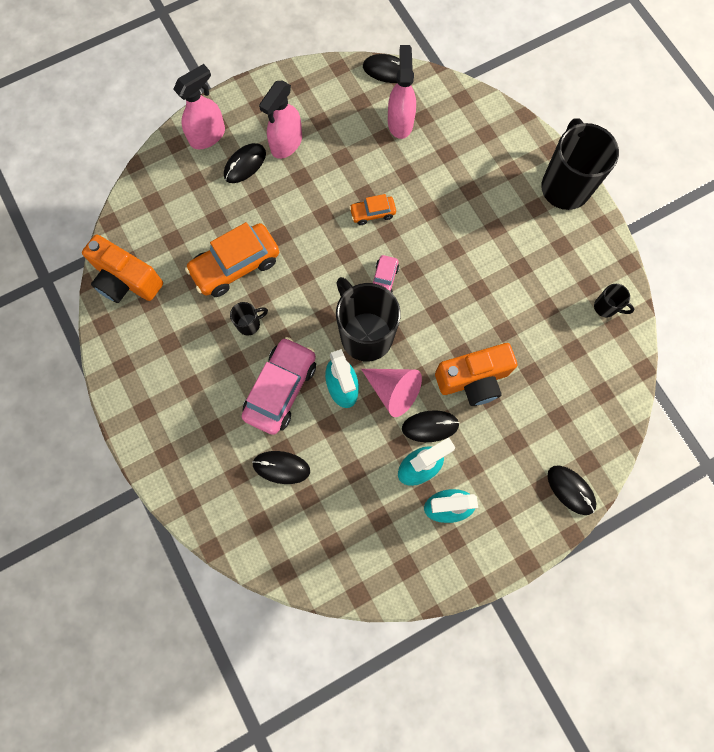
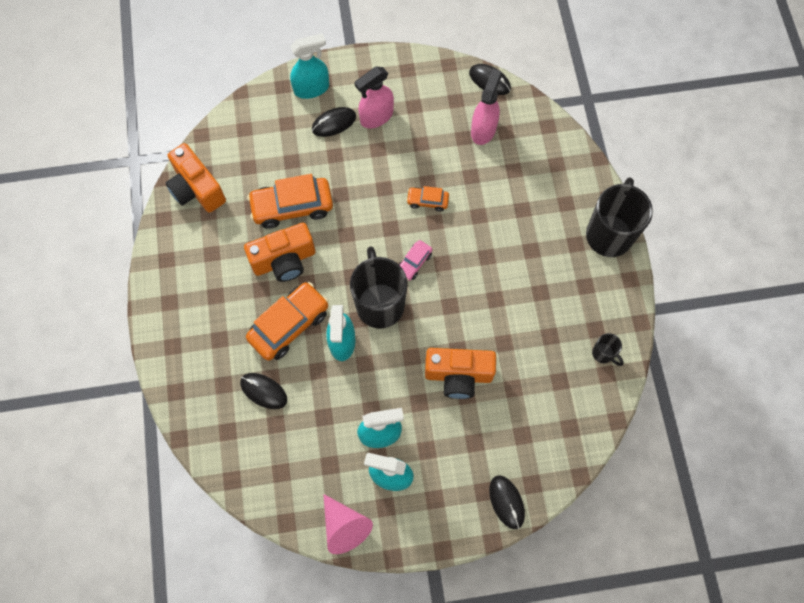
camera: 20 degrees right, 5 degrees down
(208, 136) = (312, 88): pink spray bottle -> turquoise spray bottle
(249, 324) = (284, 261): black mug -> orange camera
(281, 389) = (289, 325): pink car -> orange car
(393, 391) = (384, 360): pink cone -> pink cone (344, 526)
(430, 426) = (404, 402): black mouse -> none

